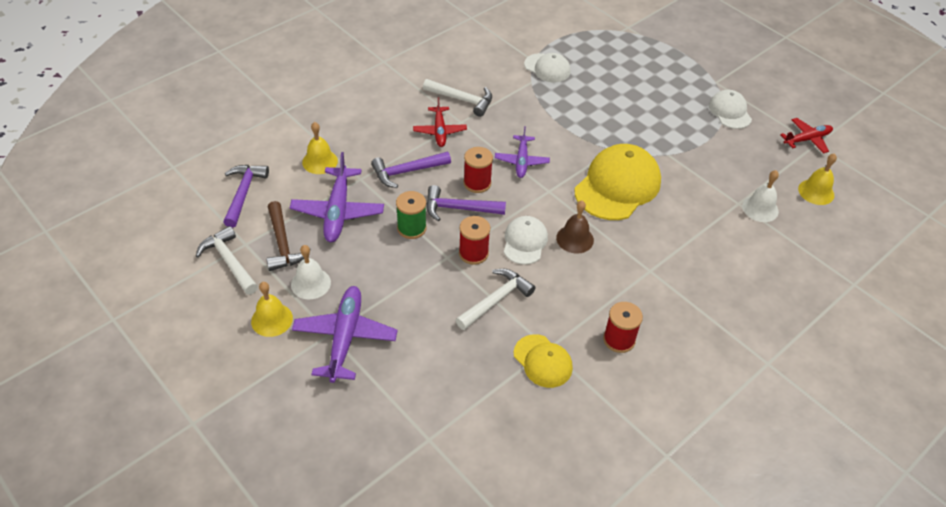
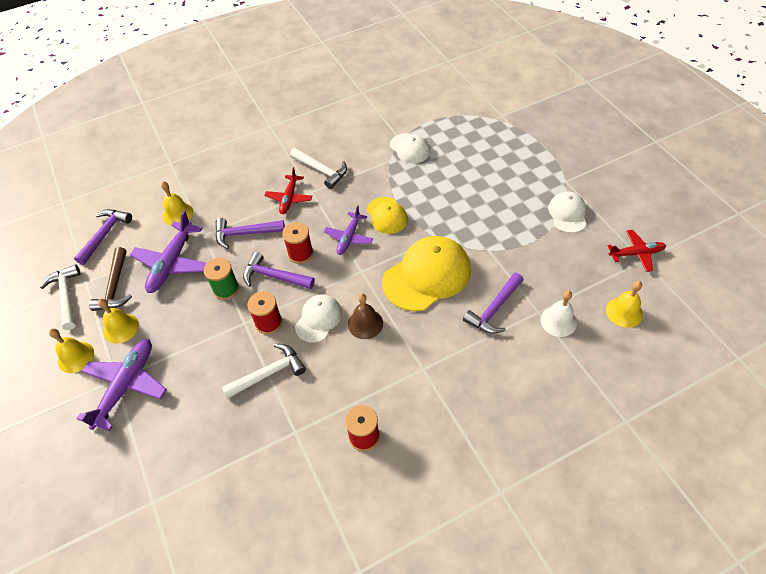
camera: 20 degrees right, 5 degrees up
(310, 283) = (121, 328): white bell -> yellow bell
(543, 361) = (285, 444): yellow cap -> yellow cap (387, 215)
(696, 207) = (494, 309): none -> purple hammer

